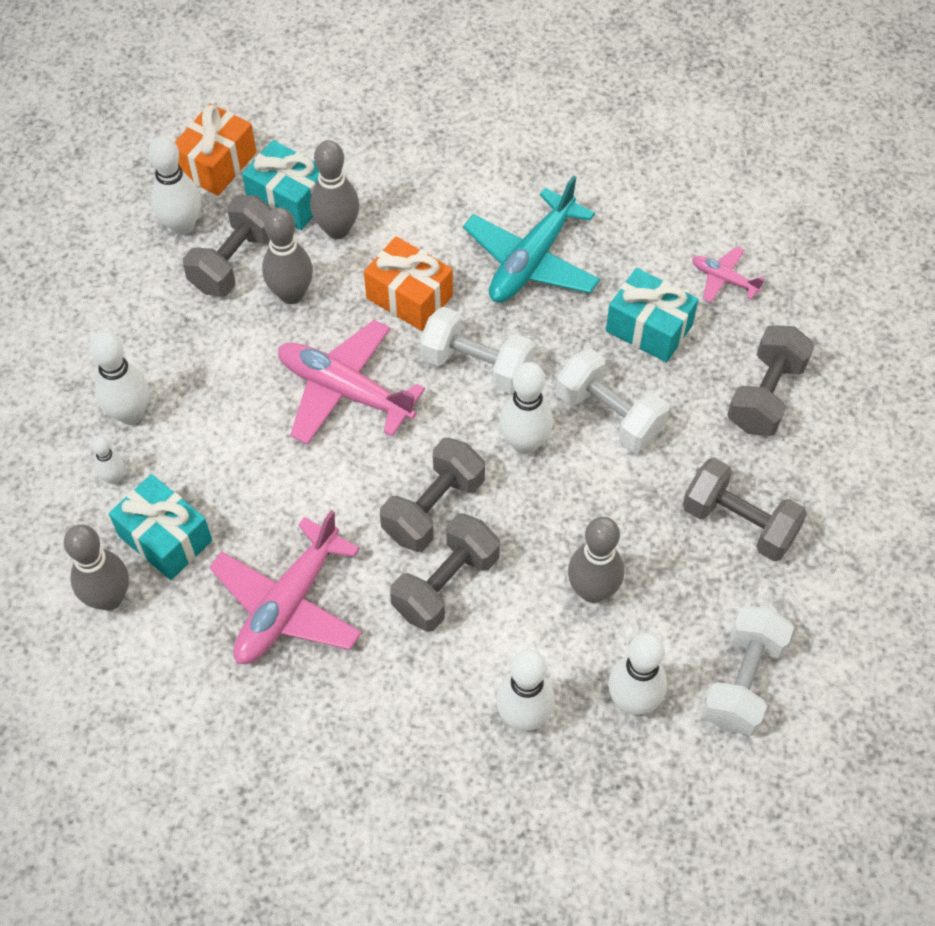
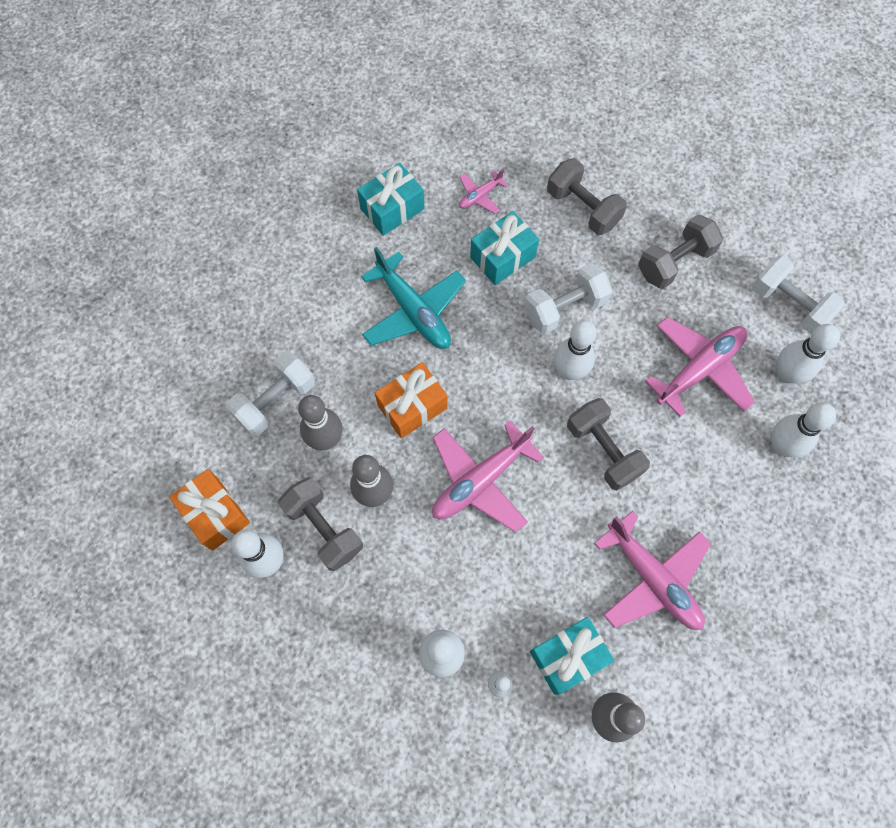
camera: 70 degrees left, 10 degrees up
(289, 199) = (279, 467): turquoise gift -> turquoise gift (392, 209)
(446, 585) = (668, 462): grey dumbbell -> none
(476, 365) = (492, 380): white dumbbell -> white dumbbell (275, 401)
(592, 590) = (699, 369): grey bowling pin -> pink plane

